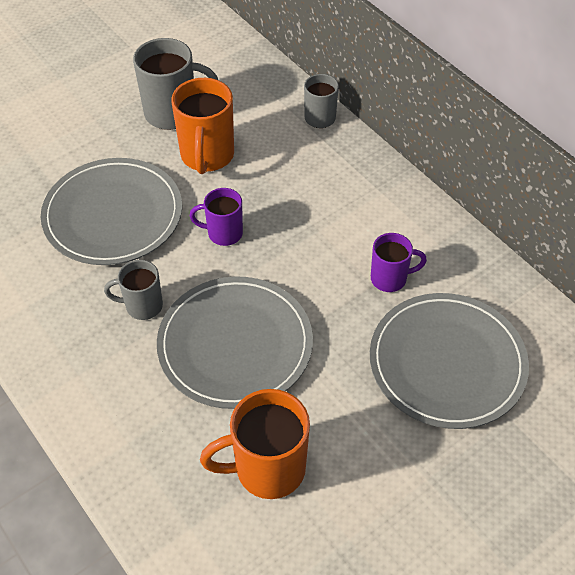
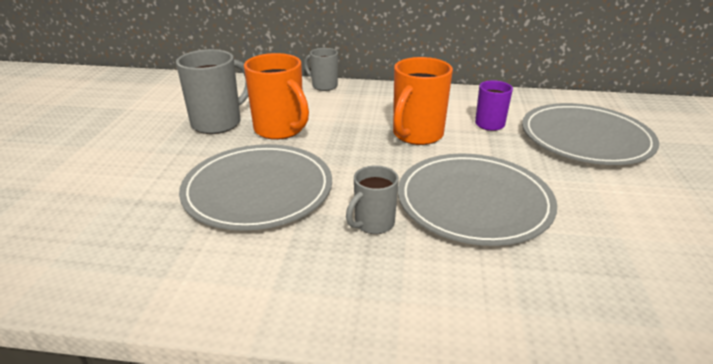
camera: 45 degrees left, 20 degrees down
(223, 233) = (359, 156): purple mug -> none
(267, 469) = (623, 249): orange mug -> orange mug (417, 135)

